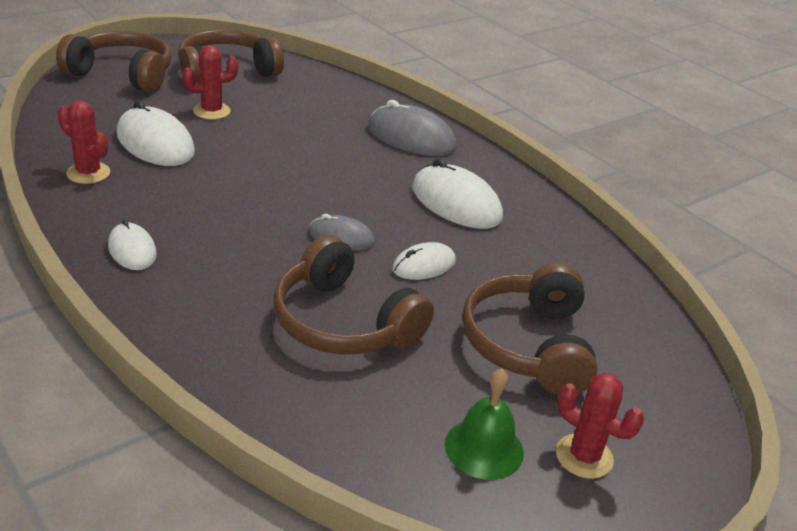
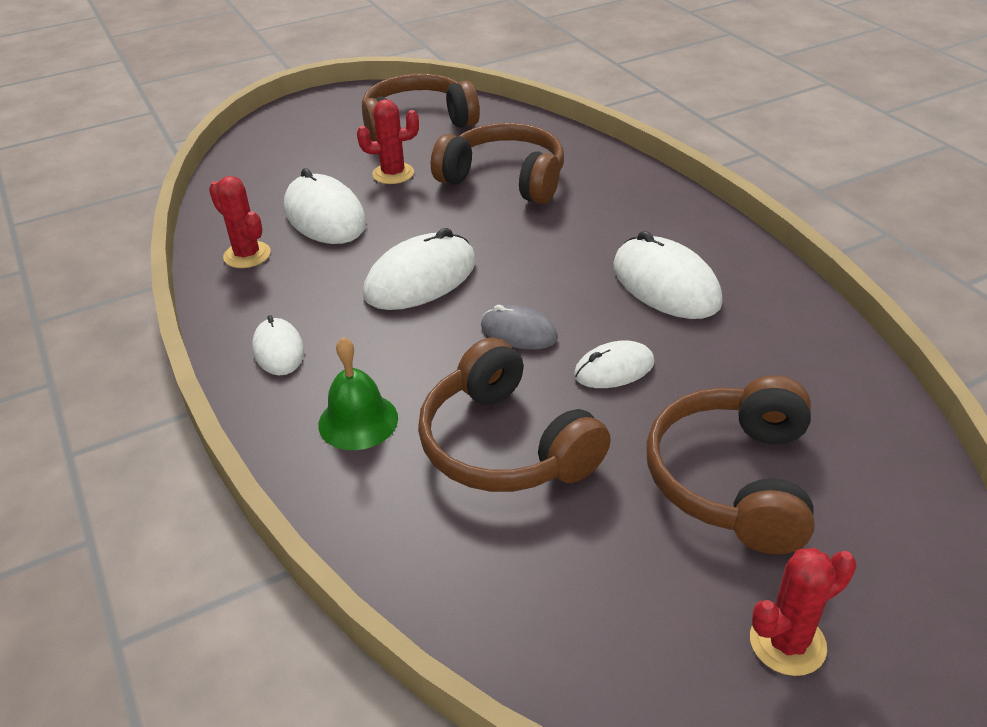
camera: 15 degrees right, 5 degrees up
(122, 74) = (303, 132): brown headphones -> brown headphones (505, 179)
(250, 195) = (420, 278): none -> white mouse
(411, 137) = (622, 199): grey mouse -> none
(484, 448) = (656, 624): green bell -> green bell (358, 421)
(584, 456) = (787, 643): red cactus -> red cactus turned 75 degrees counterclockwise

